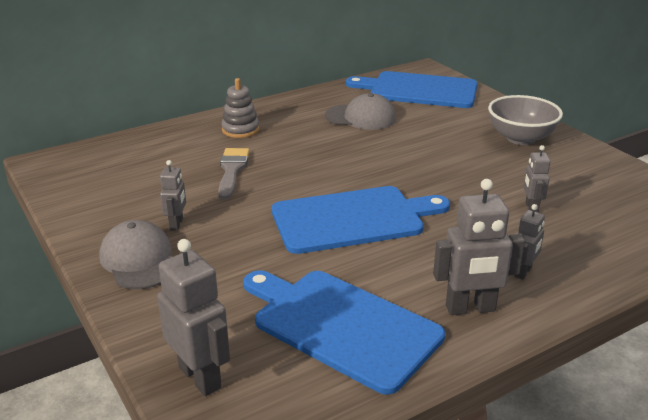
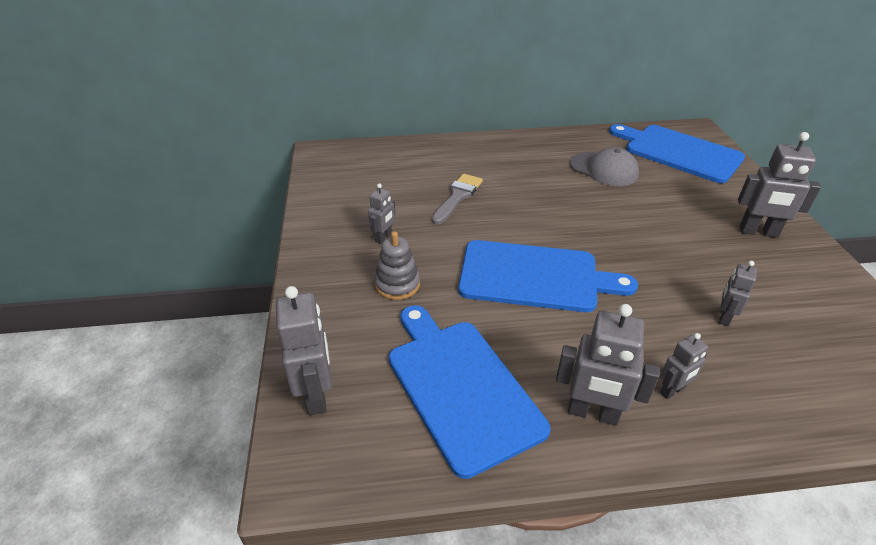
camera: 25 degrees right, 10 degrees up
(139, 260) = (335, 264): grey cap -> none
(240, 130) = (488, 157): grey stacking toy -> grey stacking toy (397, 284)
(520, 138) = (758, 232): grey bowl -> grey robot

